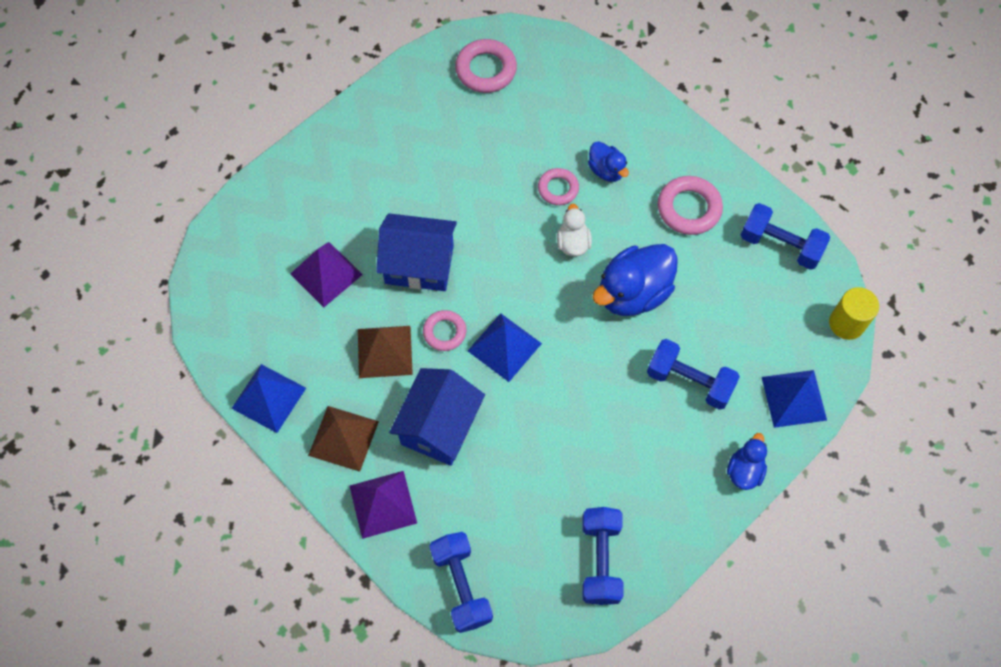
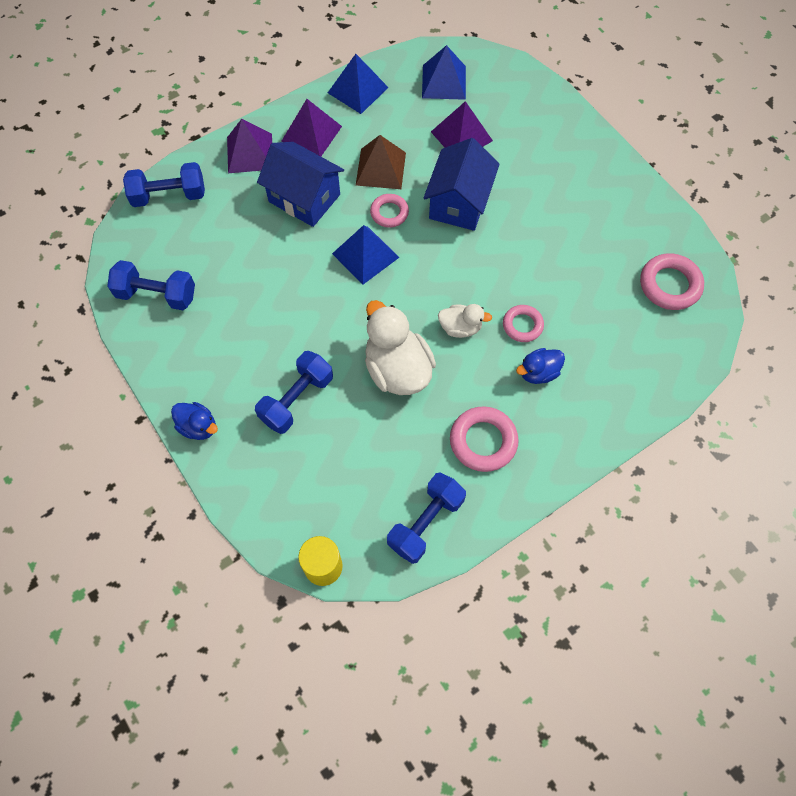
camera: 100 degrees right, 0 degrees up
(343, 438) = (311, 133): brown pyramid -> purple pyramid
(633, 293) = (397, 369): blue duck -> white duck
(794, 398) = (256, 490): blue pyramid -> blue pyramid (444, 82)

